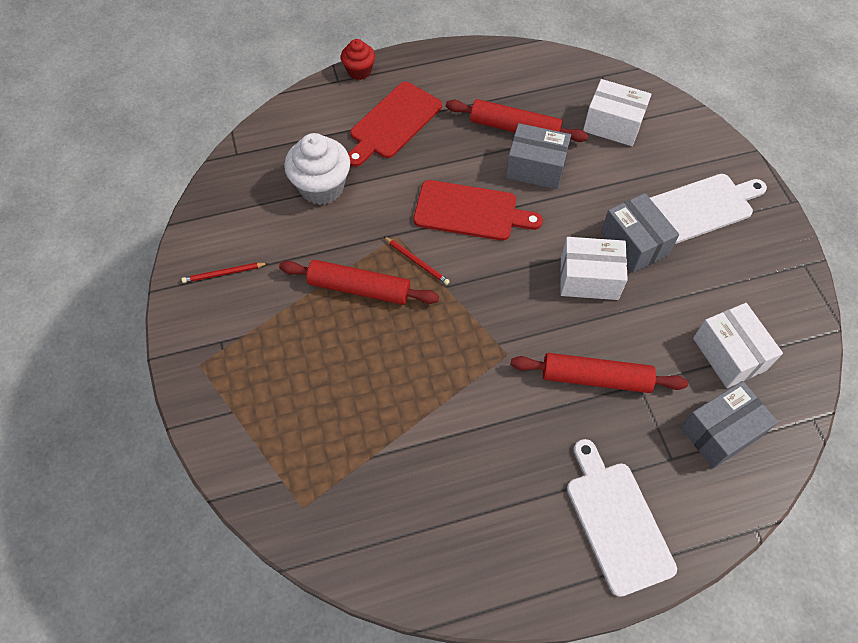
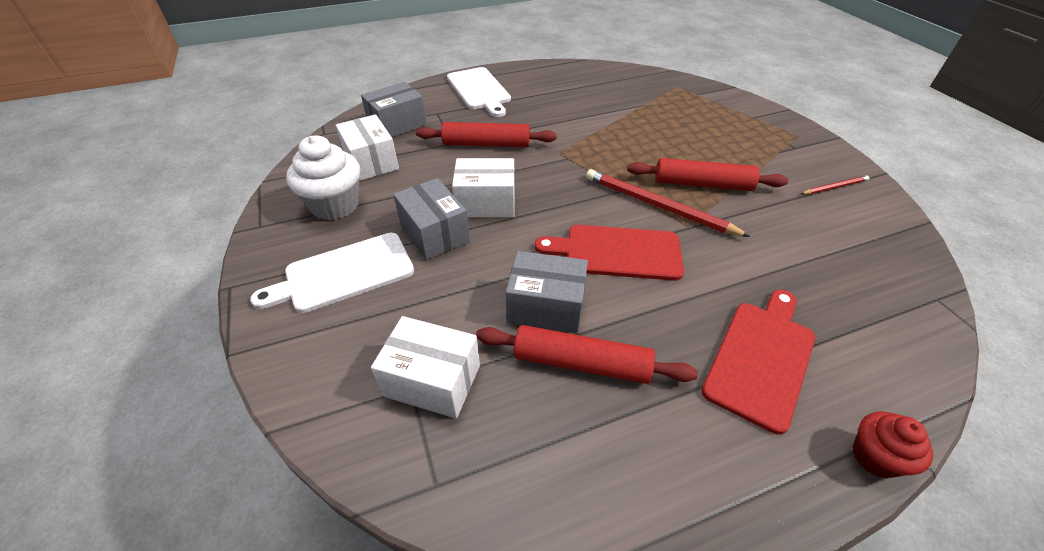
camera: 175 degrees right, 15 degrees down
(322, 187) = (800, 266): white cupcake -> white cupcake (335, 205)
(417, 262) = (658, 206): red pencil -> red pencil, size x2.00

